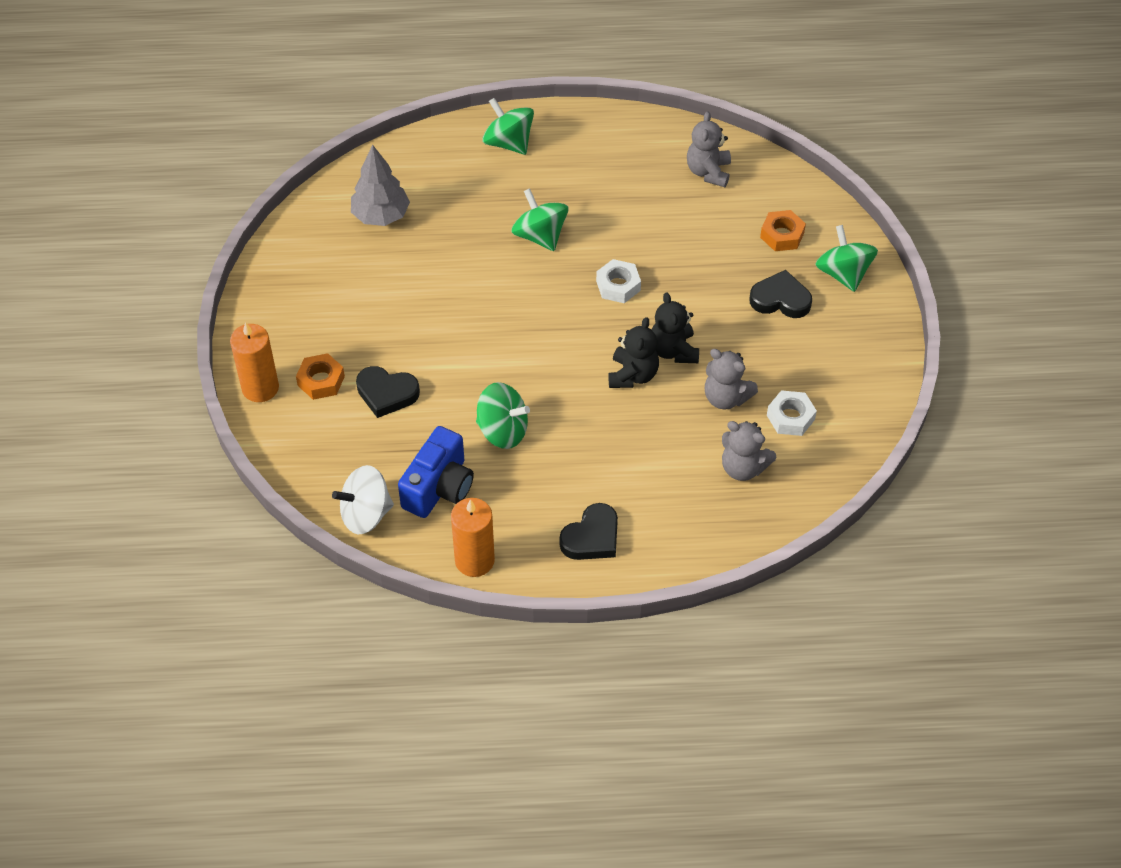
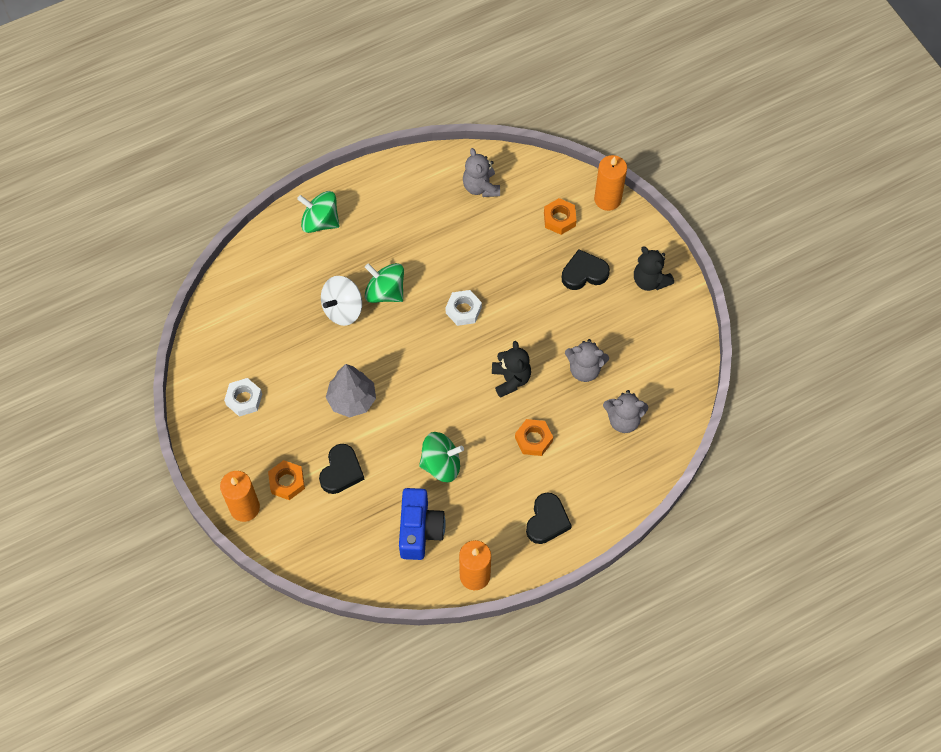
camera: 25 degrees left, 10 degrees up
(365, 514) = (378, 575): white spinning top -> white spinning top (343, 309)
(381, 216) = (257, 324): grey tree -> grey tree (352, 400)
(386, 393) = (341, 471): black heart -> black heart turned 60 degrees counterclockwise
(624, 447) = (533, 439): none -> orange nut
(673, 350) = (529, 347): black teddy bear -> black teddy bear (650, 280)
(790, 417) = (636, 366): white nut -> white nut (244, 399)
(843, 274) = (617, 233): green spinning top -> none
(850, 235) = (607, 199): none -> orange candle

